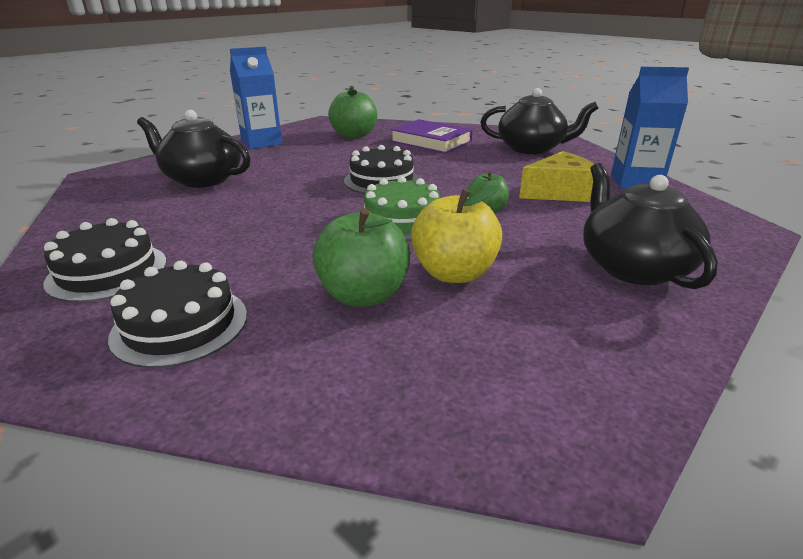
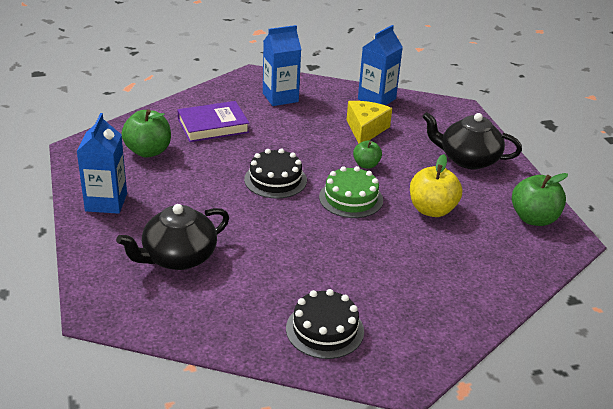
camera: 60 degrees left, 5 degrees up
(180, 325) = (415, 311): black cake -> none
(363, 295) = (431, 245): green apple -> green apple (534, 218)
(531, 148) = (280, 97): black teapot -> blue carton

